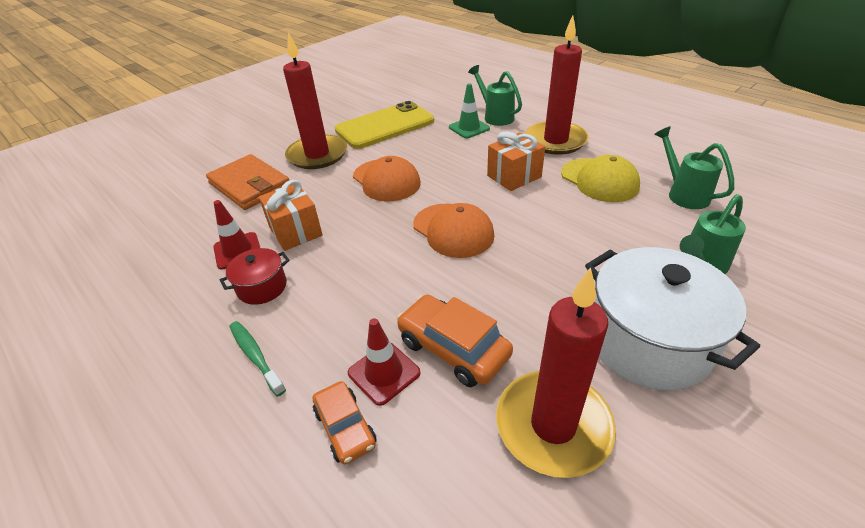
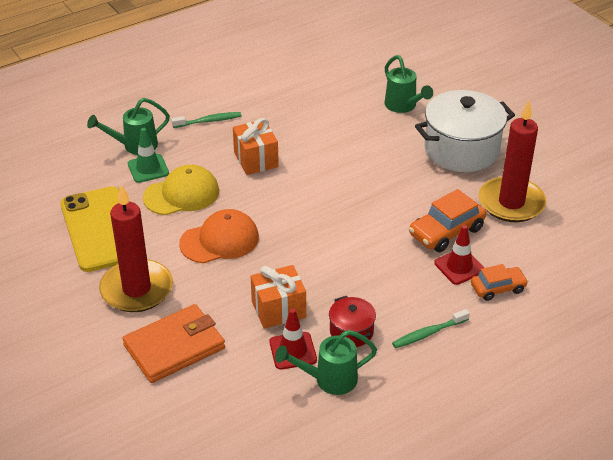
camera: 80 degrees left, 0 degrees up
(453, 230) = (319, 210): orange cap -> none
(555, 141) = (209, 121): red candle -> green toothbrush
(599, 180) = (286, 116): yellow cap -> yellow cap (181, 194)
(683, 193) = (323, 84): green watering can -> green watering can (328, 380)

